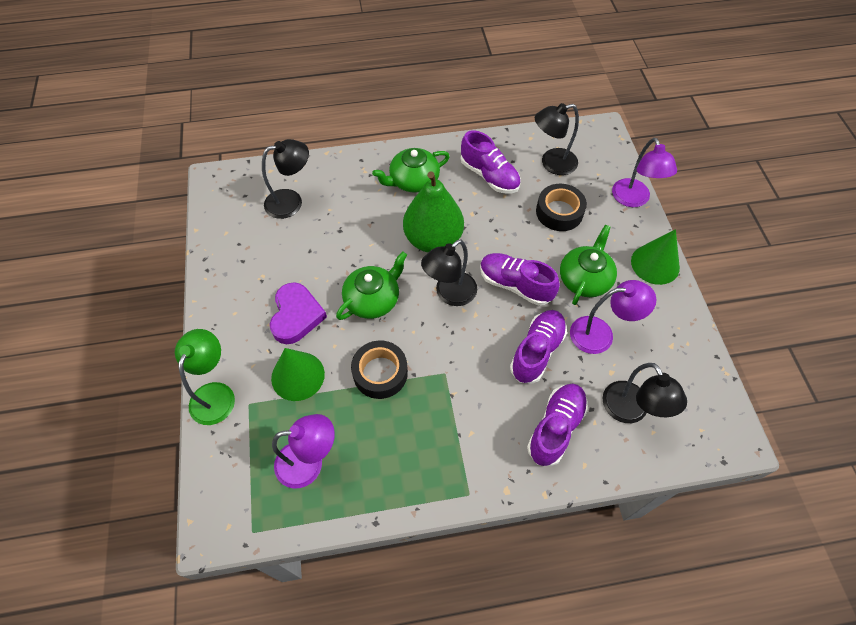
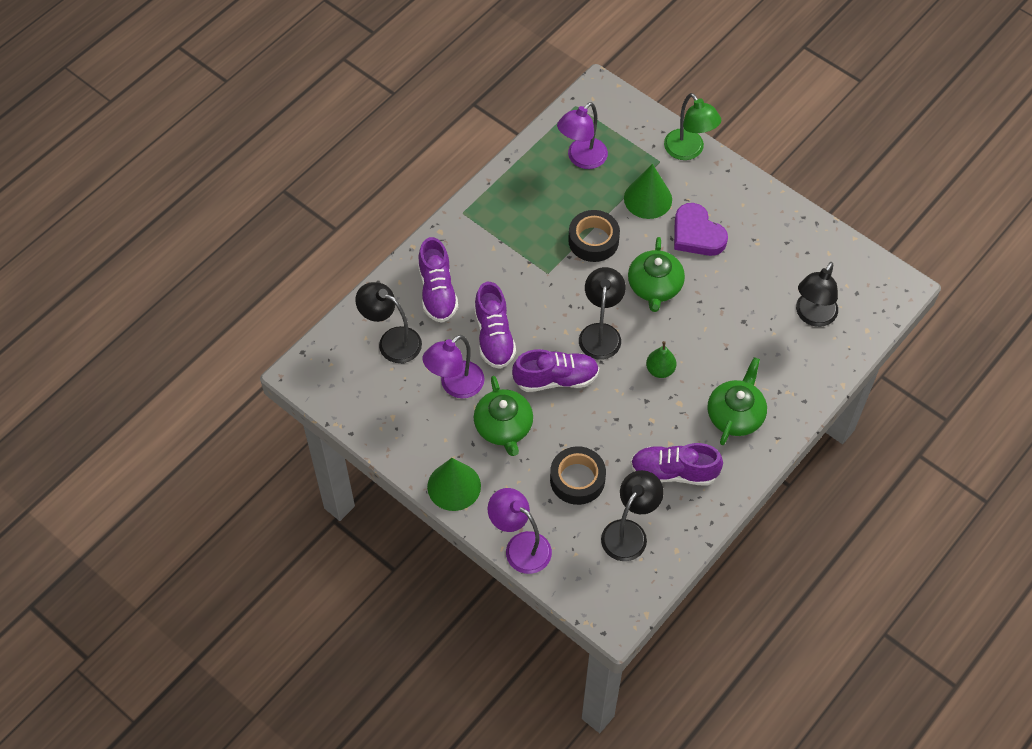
camera: 140 degrees right, 0 degrees up
(433, 239) = (660, 370): green pear -> green pear, size x0.46

